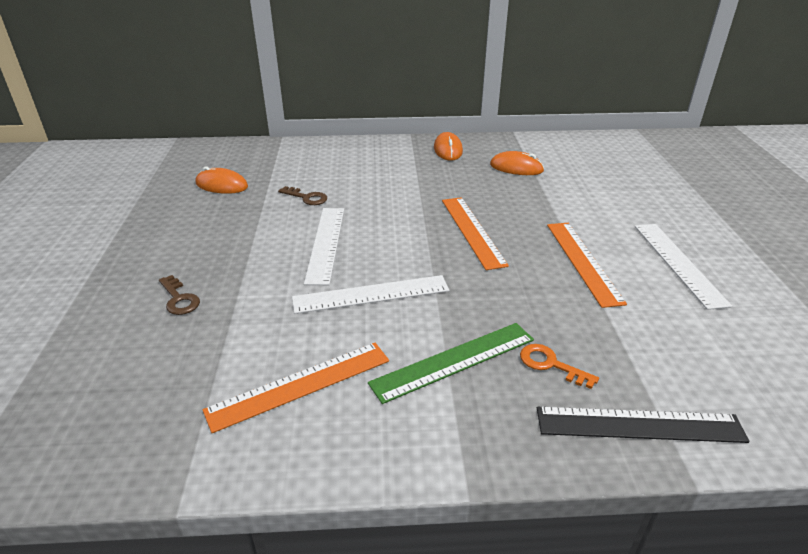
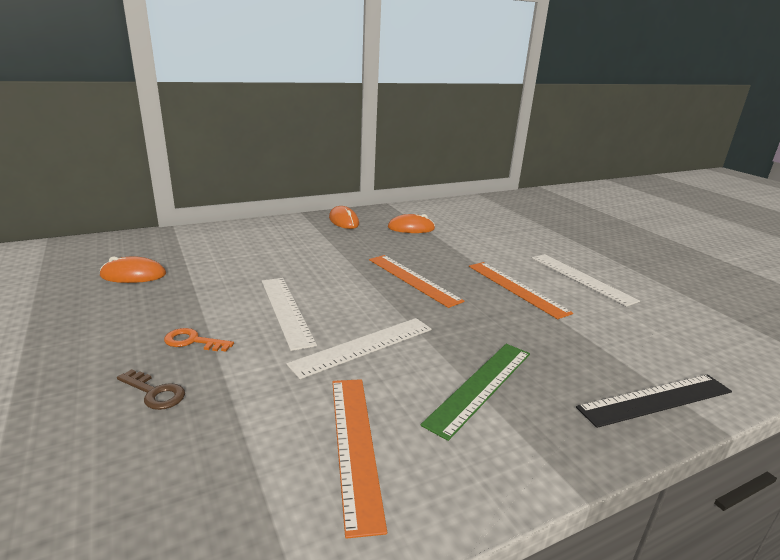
camera: 25 degrees left, 10 degrees down
(300, 385) = (355, 445): orange ruler -> orange ruler turned 45 degrees counterclockwise
(307, 197) = (237, 274): brown key -> none
(551, 364) = (557, 370): orange key -> orange key (193, 341)

